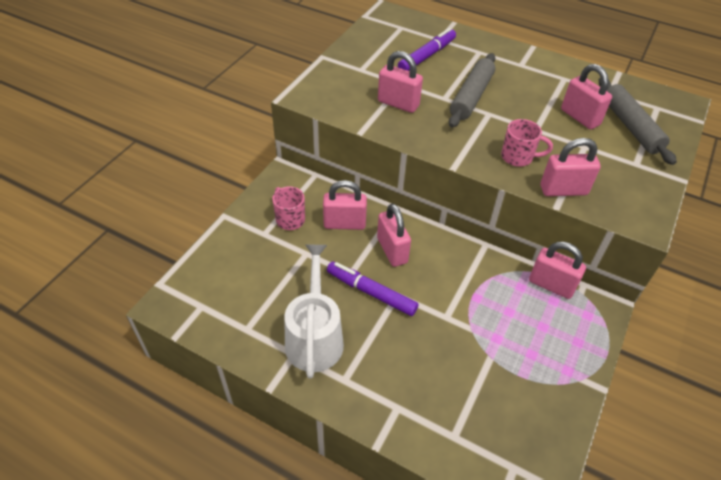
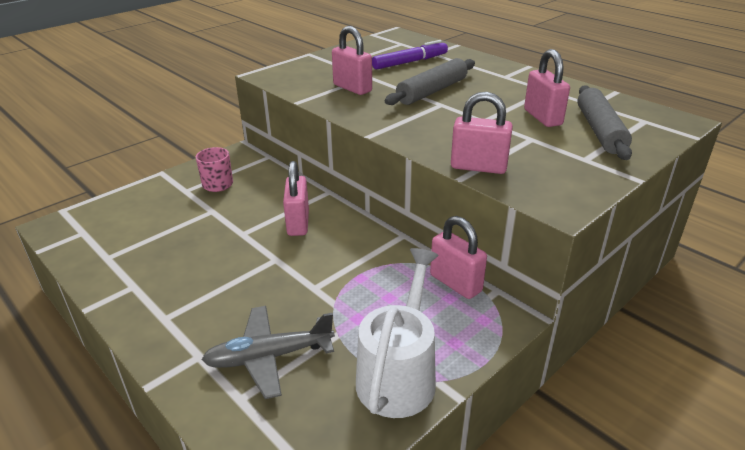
camera: 20 degrees right, 15 degrees down
(314, 336) = (164, 276): white watering can -> white watering can (399, 374)
(344, 224) = (267, 195): pink padlock -> none
(371, 292) = (250, 252): purple marker -> none
(452, 393) = (269, 357): none -> grey plane
(518, 157) = (446, 137): pink mug -> none

